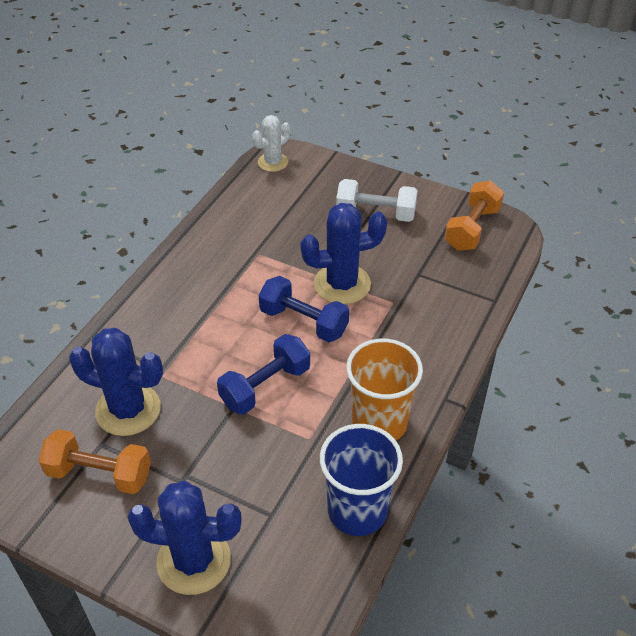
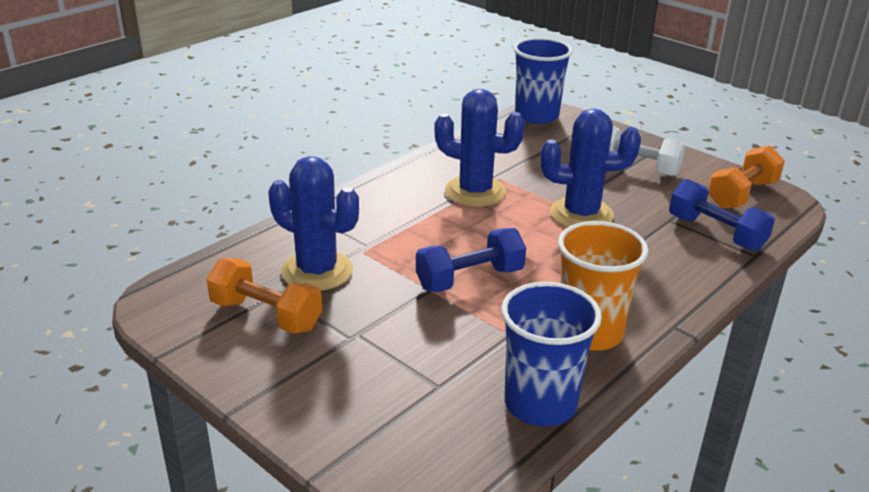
camera: 15 degrees right, 15 degrees down
(194, 560) = (336, 408): blue cactus -> blue cactus (475, 192)
(273, 162) = (536, 116): white cactus -> blue cup
(304, 322) = (529, 236): blue dumbbell -> blue dumbbell (716, 233)

